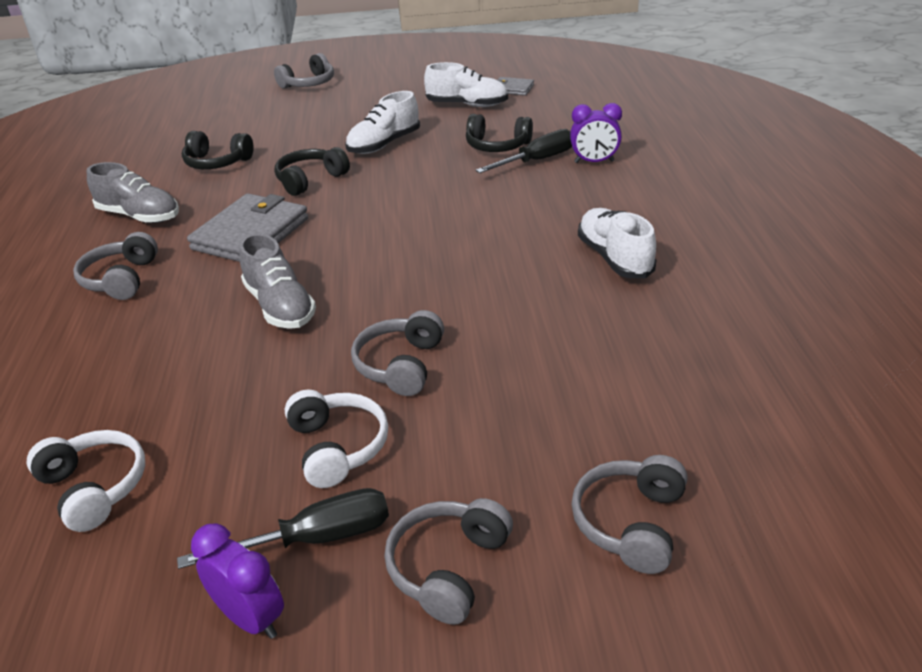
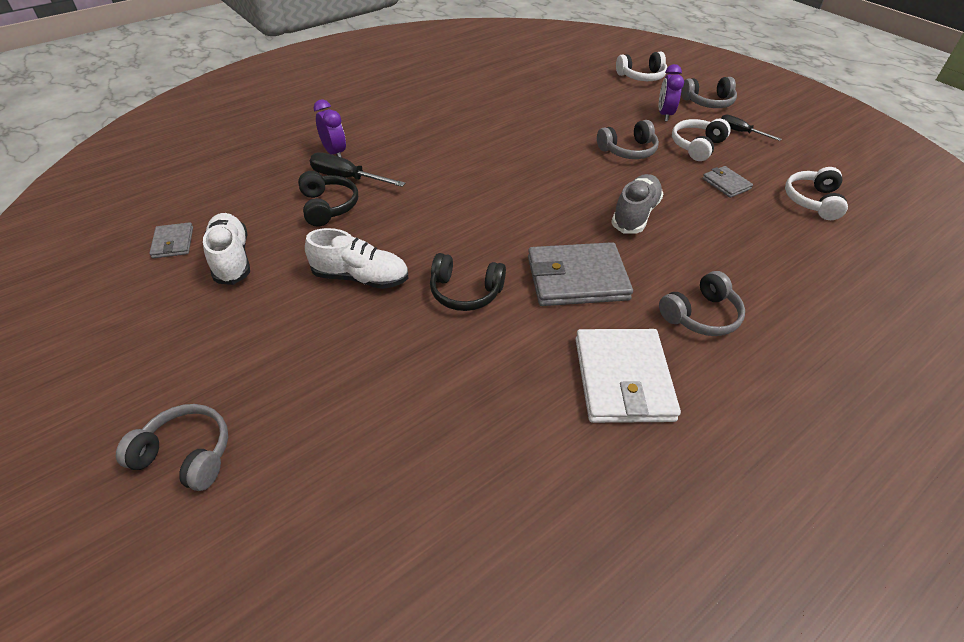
camera: 125 degrees left, 10 degrees up
(139, 216) = (623, 379): grey shoe -> white wallet
(217, 162) = (480, 393): black headphones -> none
(232, 419) = (726, 184): none -> grey wallet
(251, 618) = (784, 131): purple clock -> purple clock (664, 114)
(314, 539) = (740, 132): black screwdriver -> black screwdriver, size x0.67
(614, 258) = (465, 116): white shoe -> none
(630, 523) = (641, 76): grey headphones -> white headphones

